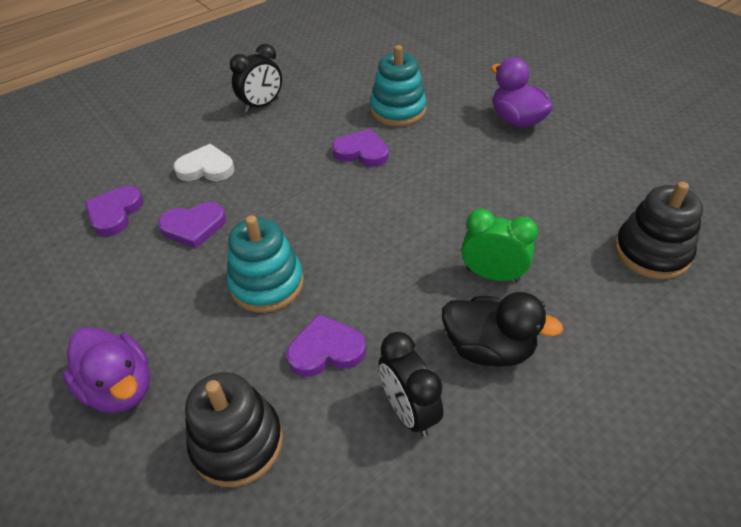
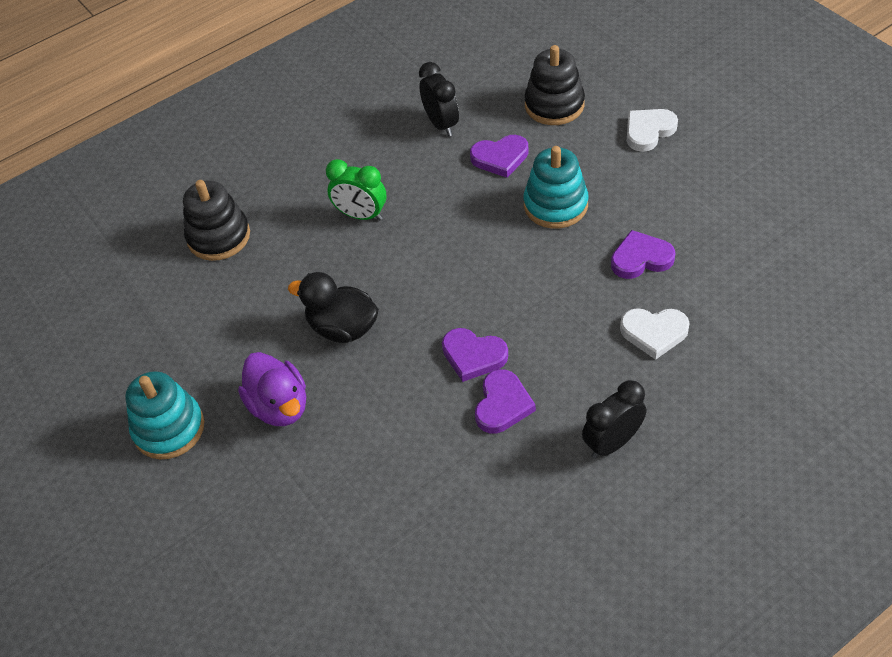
camera: 175 degrees left, 5 degrees up
(115, 213) = (731, 273): purple heart -> purple heart (502, 404)
(120, 388) = (648, 131): purple duck -> white heart
(398, 110) = (425, 428): turquoise stacking toy -> turquoise stacking toy (169, 428)
(489, 348) = (378, 161): black duck -> black duck (342, 328)

